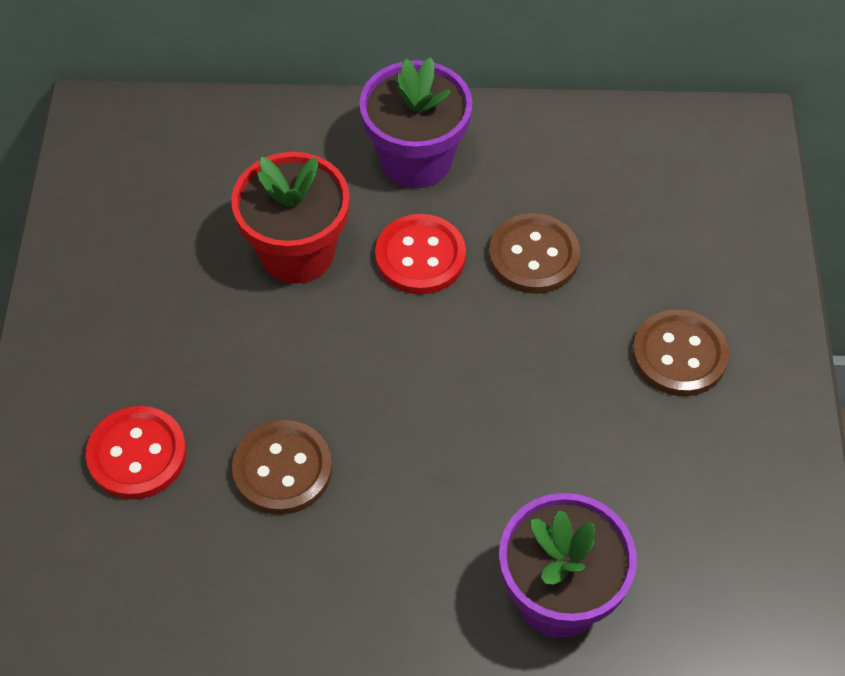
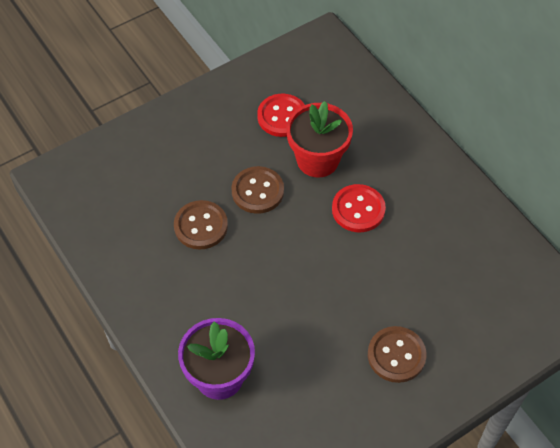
camera: 55 degrees right, 0 degrees up
(137, 454) = (166, 168): red button -> red button (282, 116)
(416, 160) = (413, 173): purple flower pot -> none
(534, 256) = (400, 257): brown button -> brown button (257, 191)

